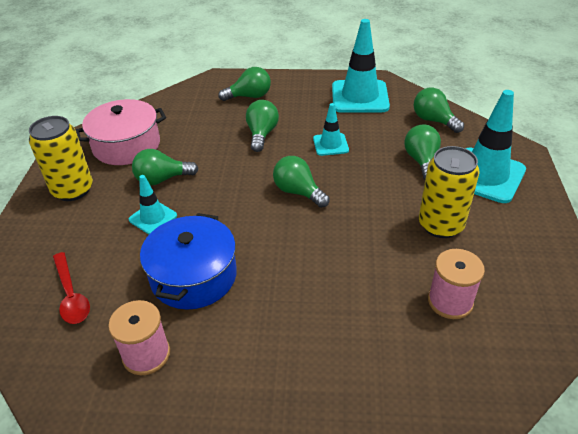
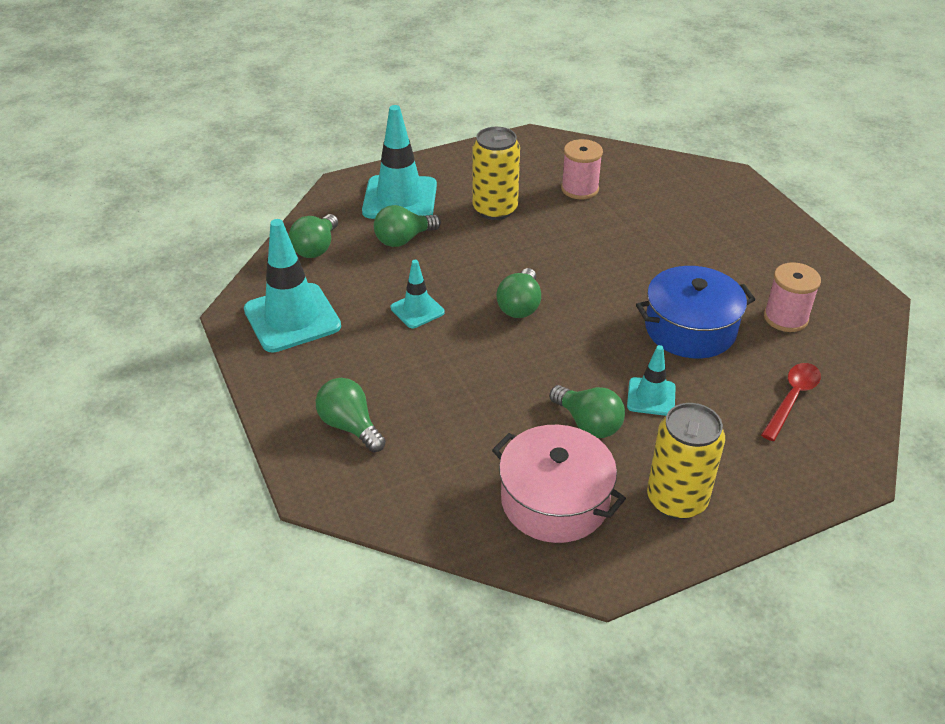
camera: 120 degrees left, 0 degrees up
(262, 134) = (435, 375): green light bulb -> none

